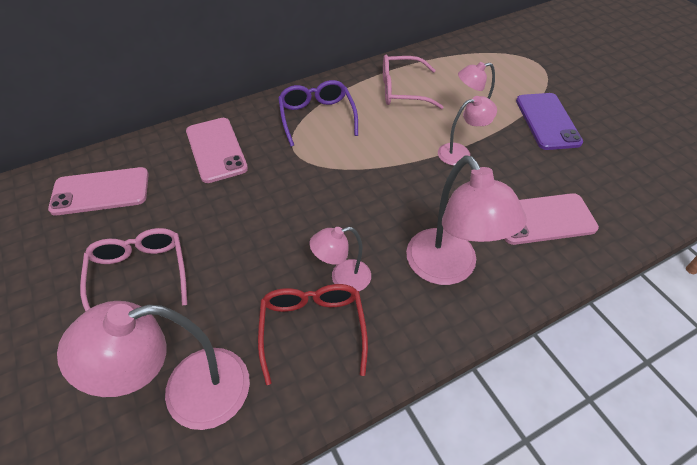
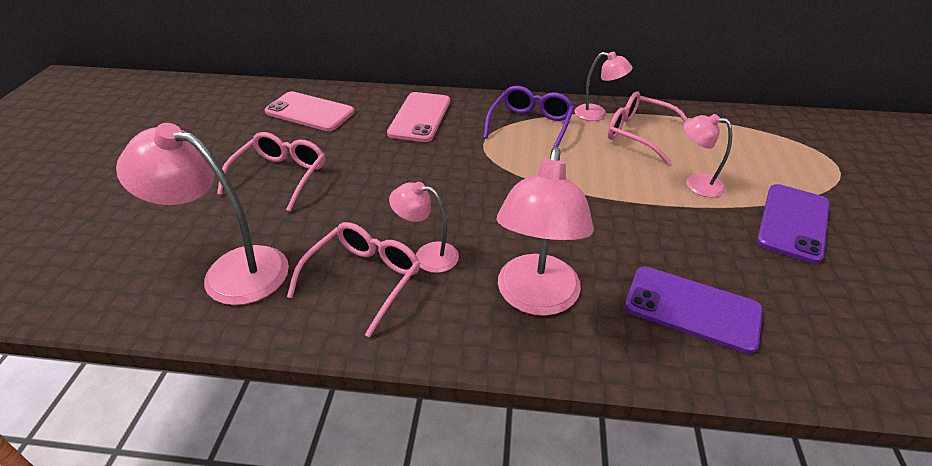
camera: 35 degrees right, 10 degrees down
(313, 328) = (364, 279): red glasses -> pink glasses
(460, 153) = (651, 209): pink lamp -> pink lamp (597, 114)
(543, 219) = (692, 309): pink phone -> purple phone

